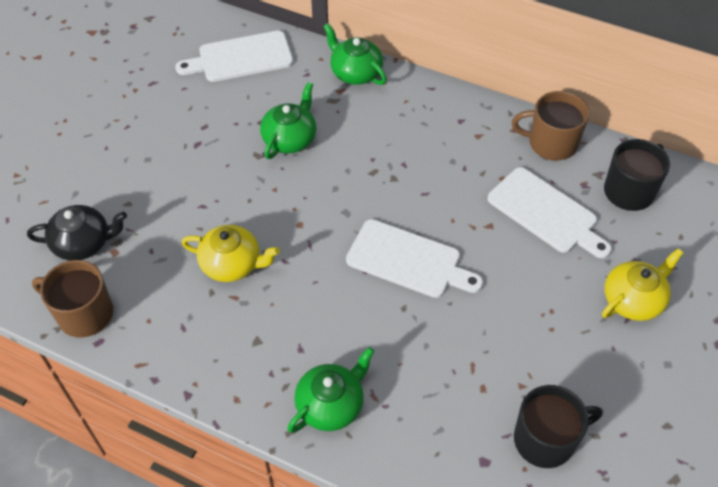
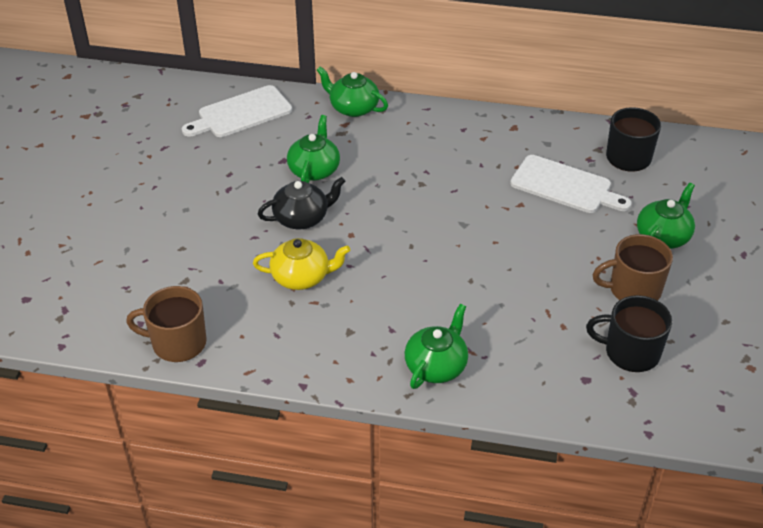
camera: 15 degrees left, 10 degrees down
(83, 243) = (152, 287): black teapot -> black teapot (302, 218)
(408, 260) = (460, 244): white cutting board -> none
(545, 439) = (630, 352): black mug -> black mug turned 135 degrees counterclockwise
(551, 143) = (548, 133): brown mug -> brown mug (633, 290)
(633, 300) = (663, 236): yellow teapot -> green teapot

